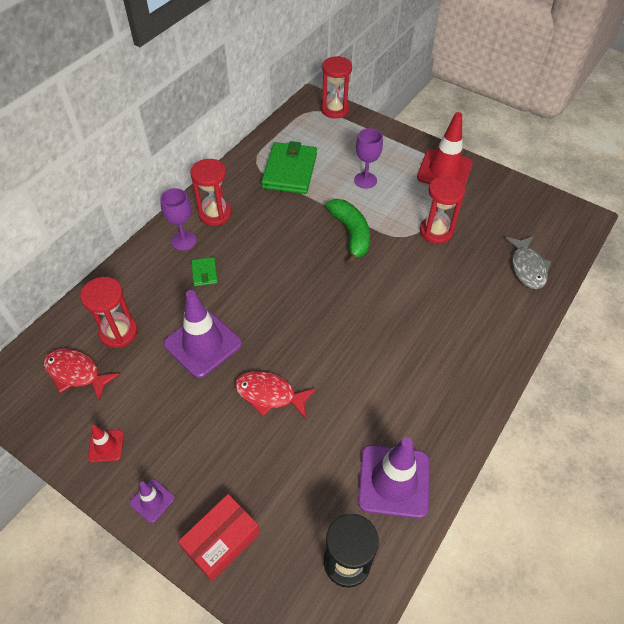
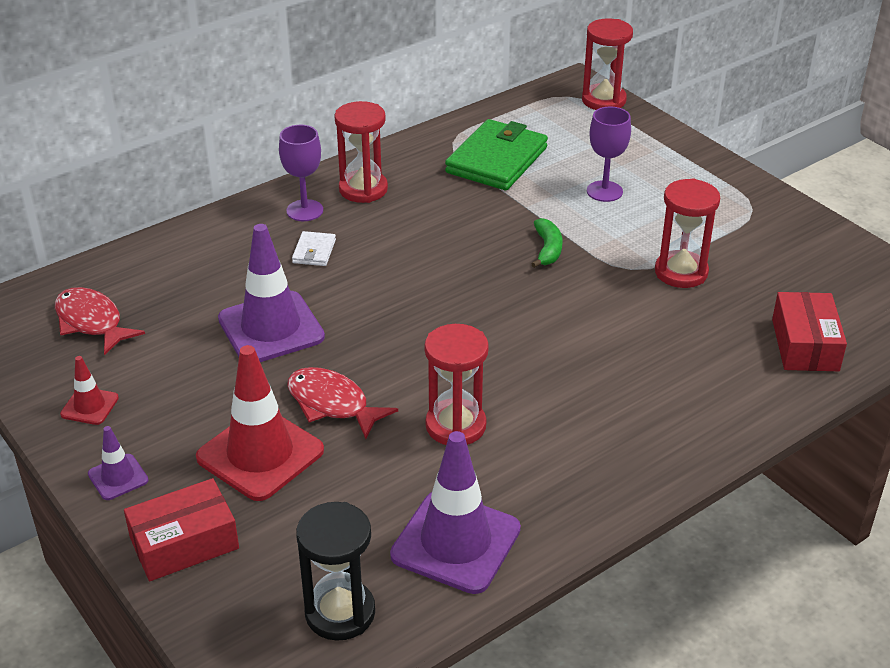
camera: 20 degrees right, 15 degrees down
(118, 332) = (167, 291): red hourglass -> red hourglass (455, 426)
(204, 273) = (314, 251): green wallet -> white wallet
(350, 234) = (547, 249): green banana -> green banana, size x0.59
(444, 170) = (736, 202): red traffic cone -> red traffic cone (260, 454)
(527, 267) = (805, 345): grey fish -> red box

